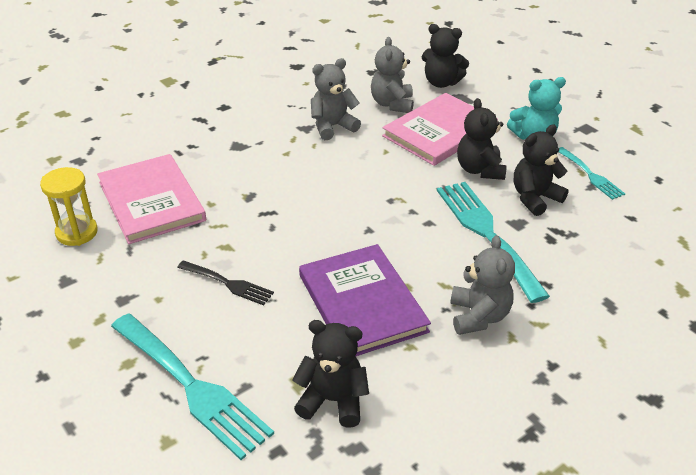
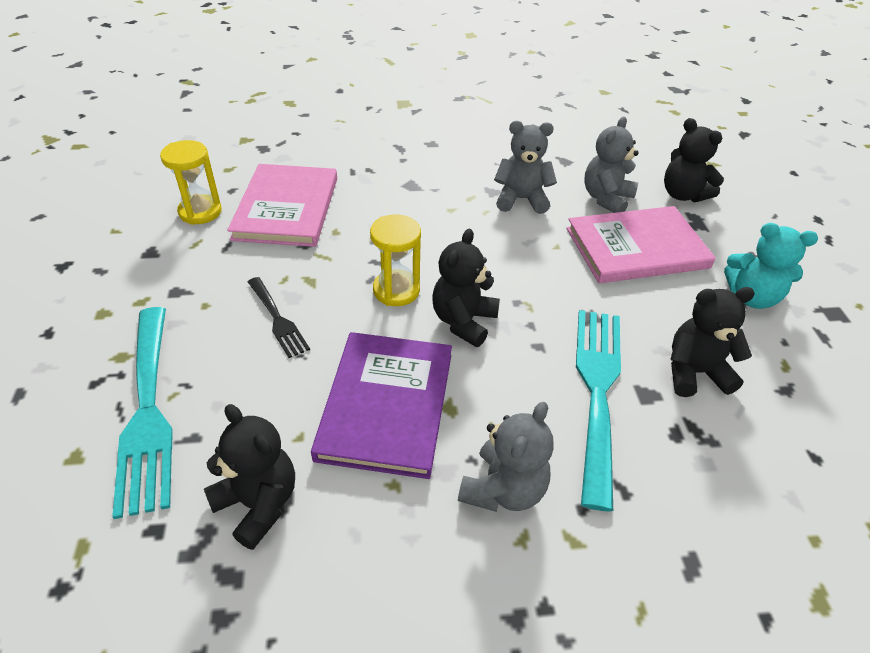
camera: 30 degrees right, 5 degrees up
(299, 227) = (396, 290): none -> yellow hourglass
(479, 170) = (650, 309): black teddy bear -> black teddy bear (463, 321)
(591, 175) = (796, 375): turquoise fork -> none

